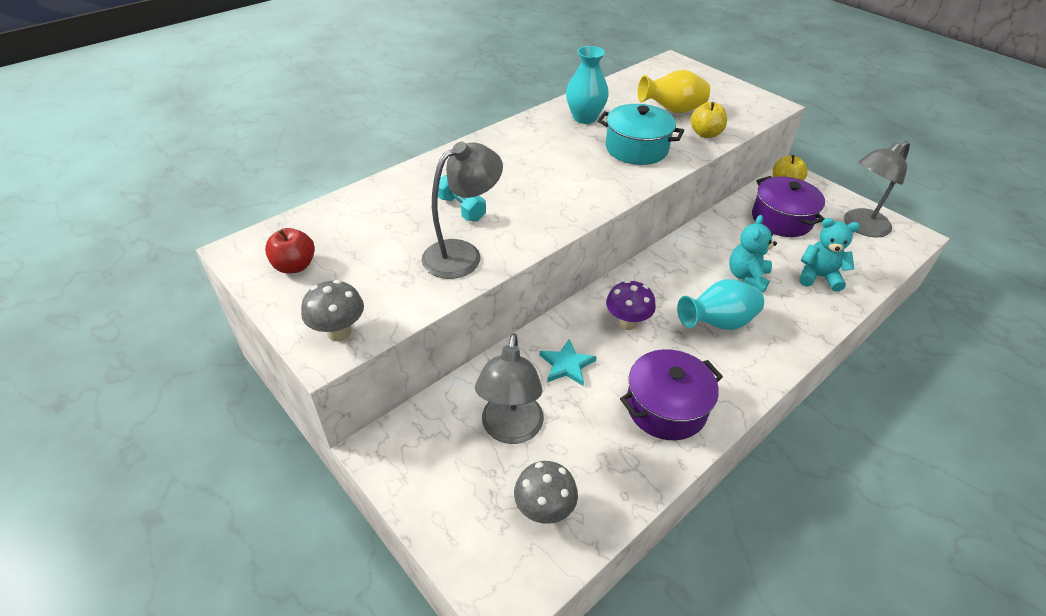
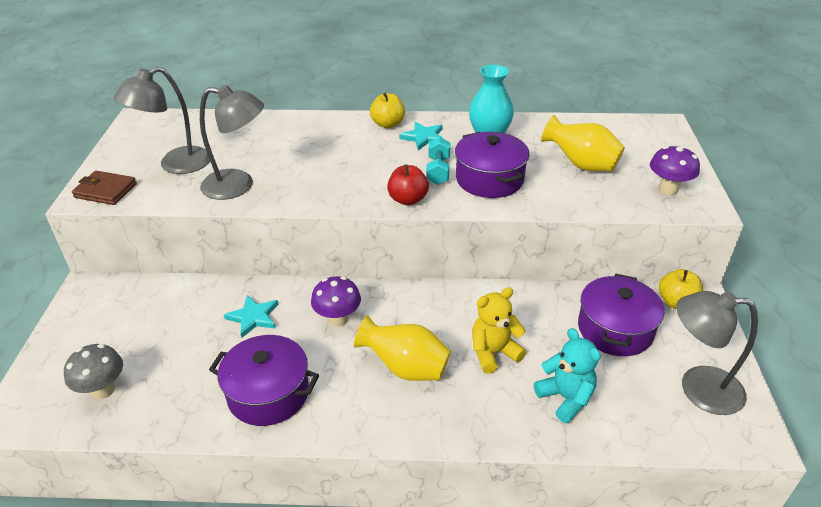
camera: 45 degrees right, 5 degrees down
(295, 266) = (147, 142): red apple -> red apple (408, 200)
(339, 332) = (105, 191): grey mushroom -> brown wallet
(461, 209) = (287, 157): turquoise dumbbell -> turquoise dumbbell (438, 171)
(510, 430) = (160, 331): grey lamp -> grey lamp (175, 165)
(541, 140) = (424, 137): none -> turquoise star
(636, 148) = (489, 179): turquoise pot -> purple pot
(705, 134) = (577, 197): yellow apple -> yellow apple (388, 124)
(717, 323) = (406, 368): turquoise vase -> yellow vase
(741, 103) = (668, 189): none -> purple mushroom
(747, 277) = (493, 353): turquoise teddy bear -> yellow teddy bear

